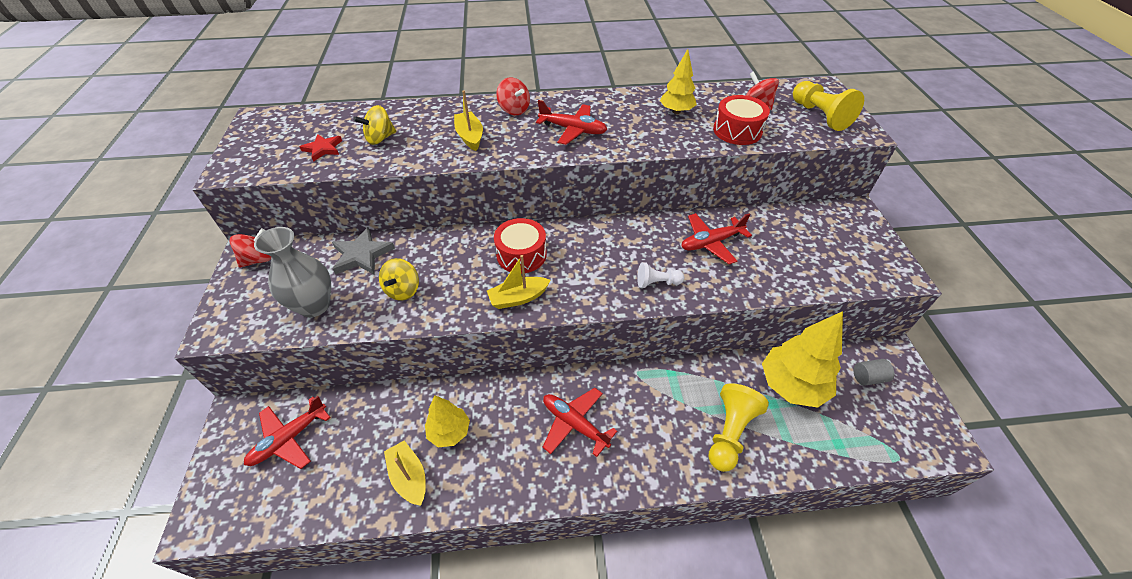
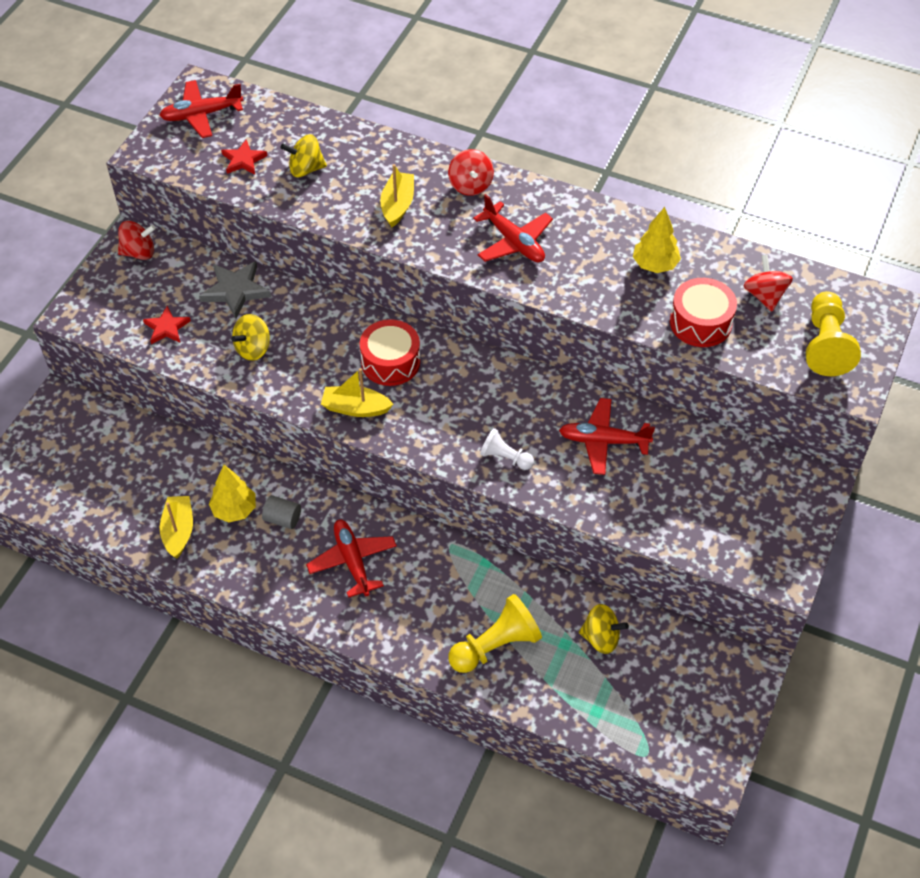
camera: 30 degrees right, 5 degrees up
(289, 438) = (95, 446): red plane -> red plane (201, 115)
(314, 305) = (167, 328): grey vase -> red star
(791, 385) = (601, 638): yellow tree -> yellow spinning top
(868, 377) = (694, 673): grey cylinder -> grey cylinder (282, 519)

